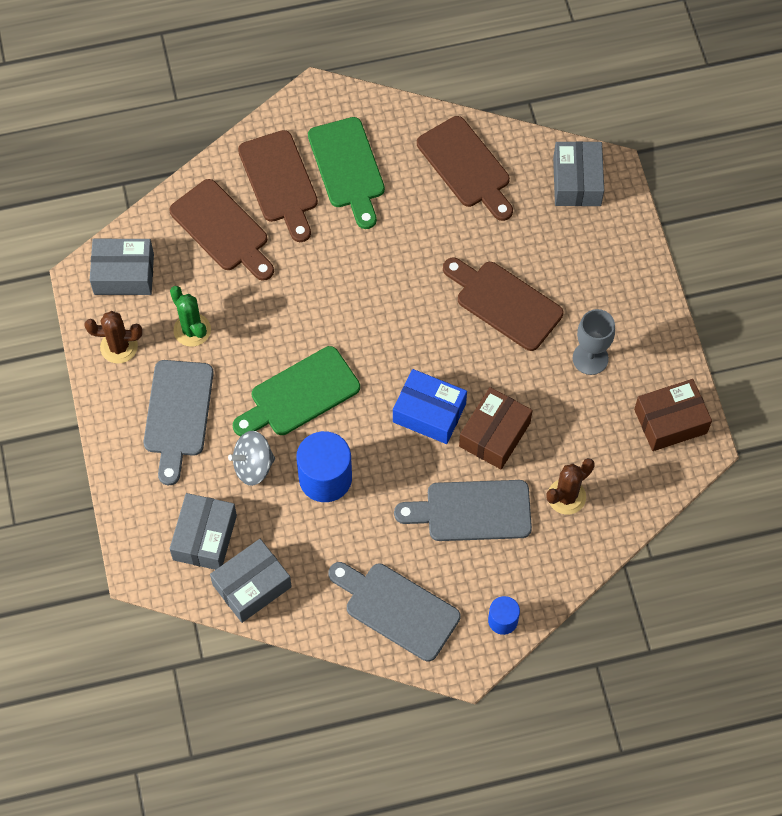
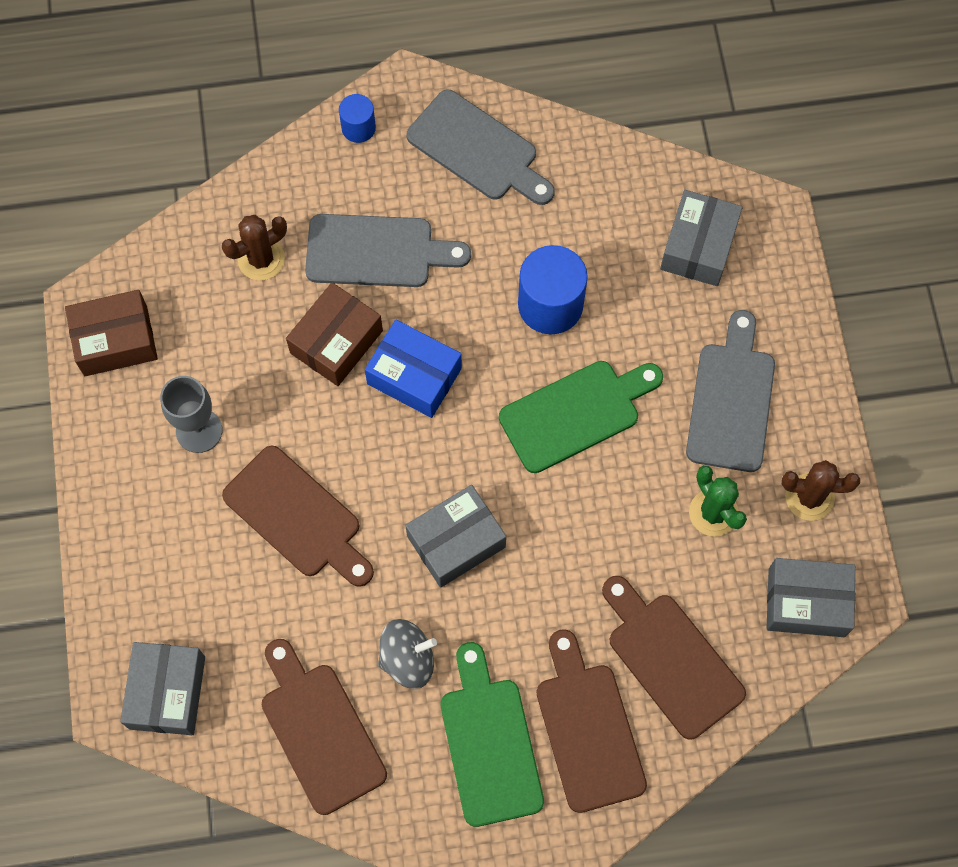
camera: 175 degrees left, 5 degrees up
(252, 586) = (644, 187): grey box -> grey box (456, 541)
(253, 466) = (638, 327): grey spinning top -> grey spinning top (408, 659)

